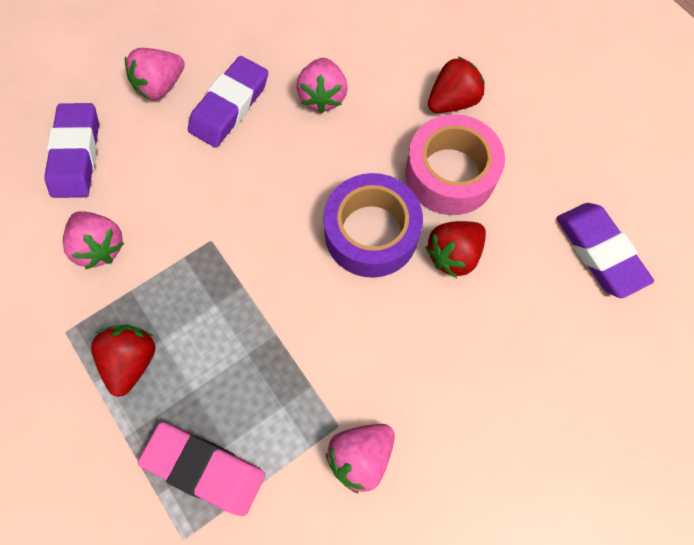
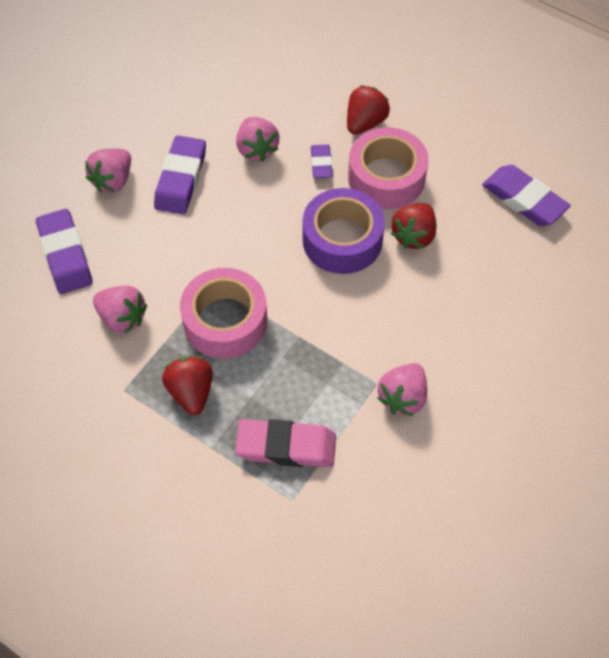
camera: 20 degrees left, 10 degrees down
(205, 288) = (225, 321): none -> pink tape
(385, 135) = (321, 164): none -> purple eraser

